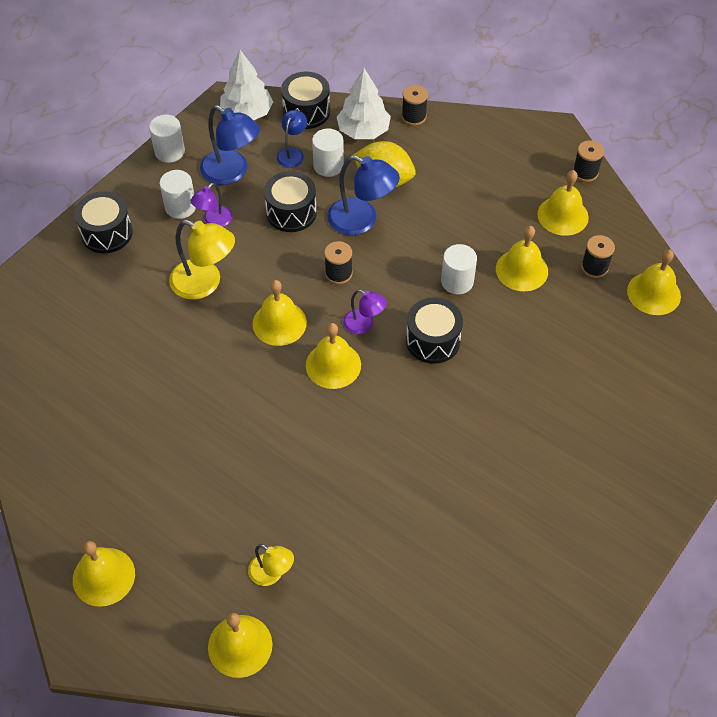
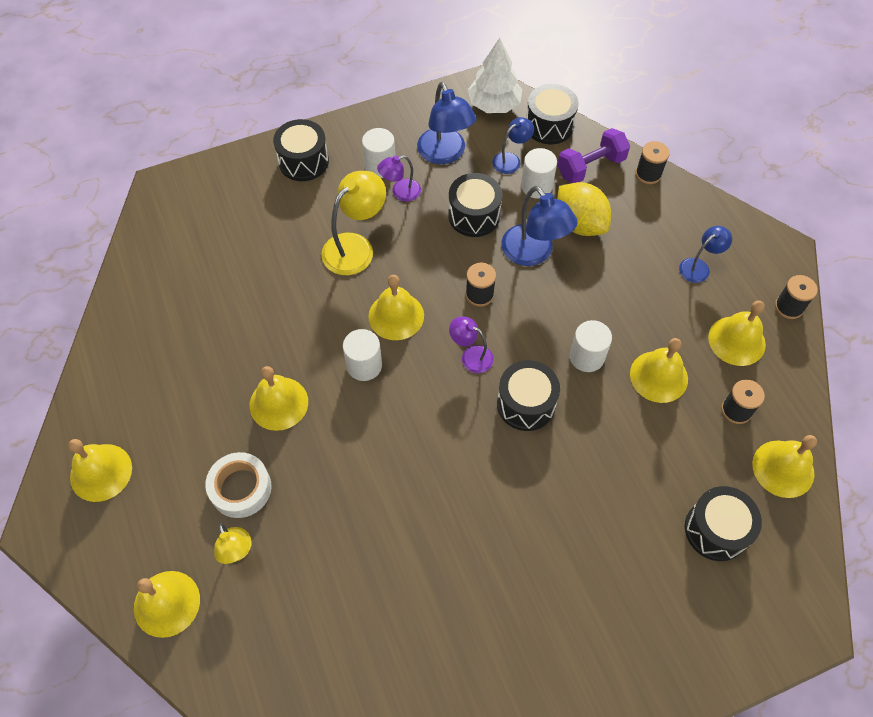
camera: 30 degrees right, 5 degrees up
(169, 151) = (403, 111): white cylinder -> white cylinder (364, 365)
(205, 283) = (355, 247): yellow lamp -> yellow lamp turned 105 degrees counterclockwise
(240, 524) = (240, 488): none -> white tape
(333, 365) = (418, 380): yellow bell -> yellow bell (278, 403)
(363, 131) = (590, 167): white tree -> purple dumbbell
(364, 325) = (471, 356): purple lamp -> purple lamp turned 150 degrees clockwise
(499, 172) = (699, 267): none -> blue lamp
(634, 361) = (716, 530): none -> black drum

